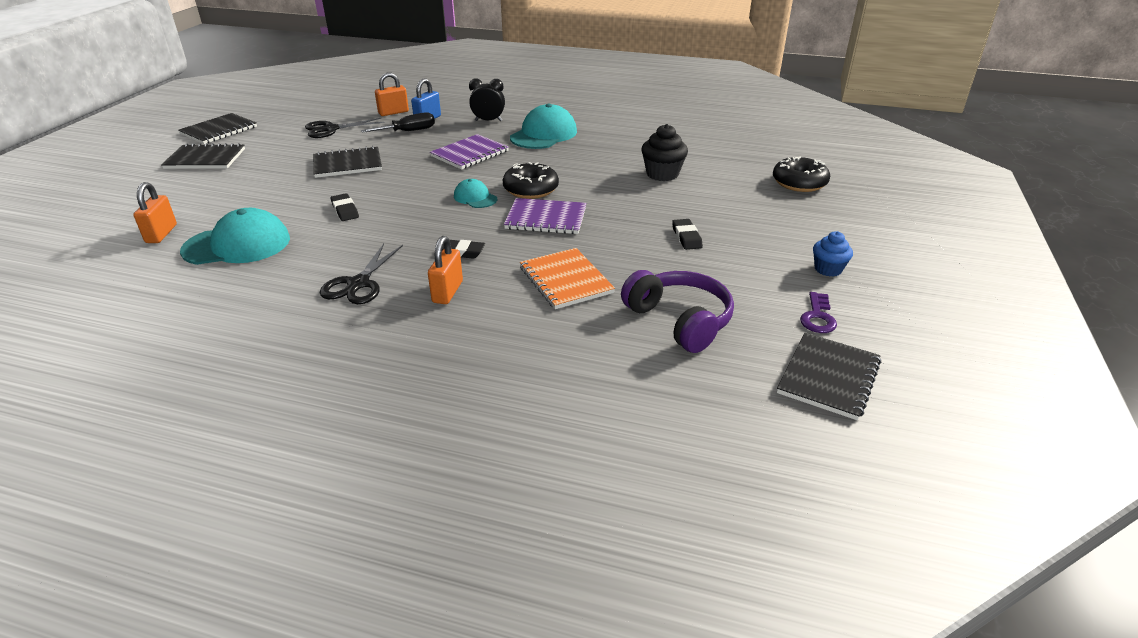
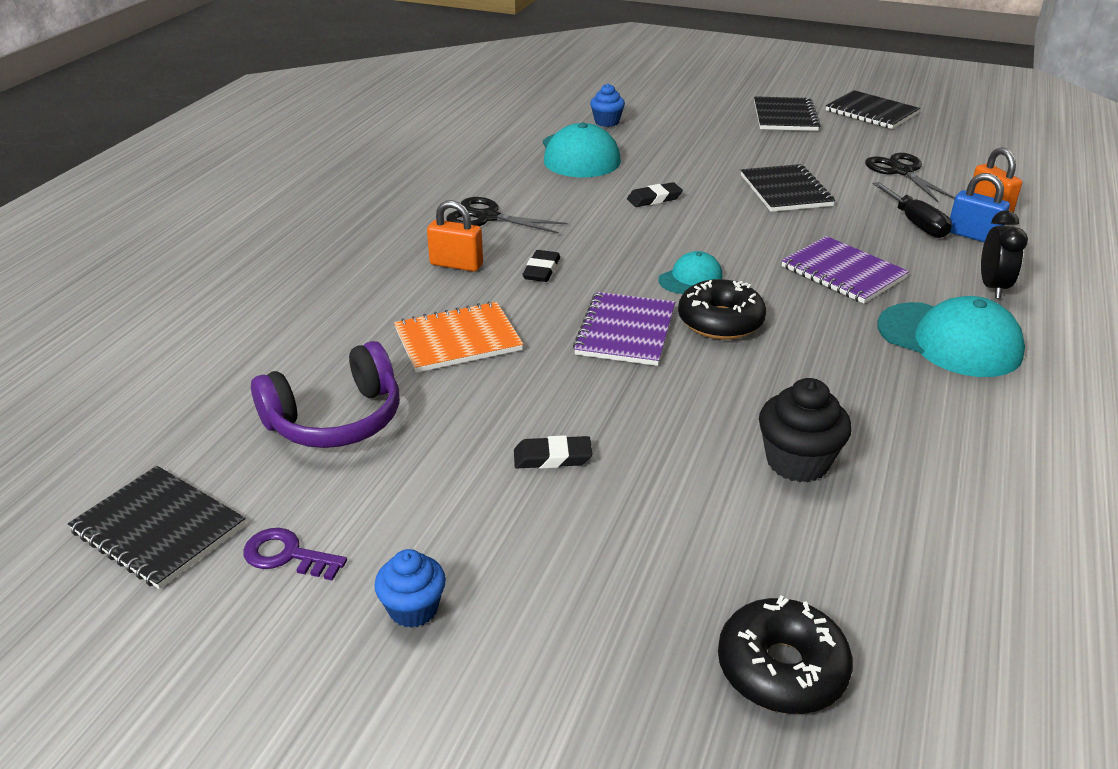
camera: 95 degrees right, 0 degrees up
(161, 234) = (607, 122): orange padlock -> blue cupcake

